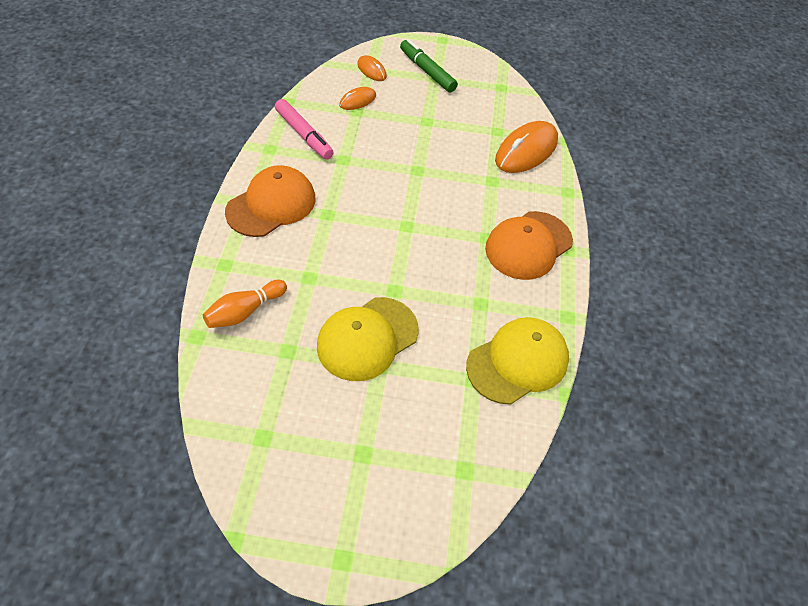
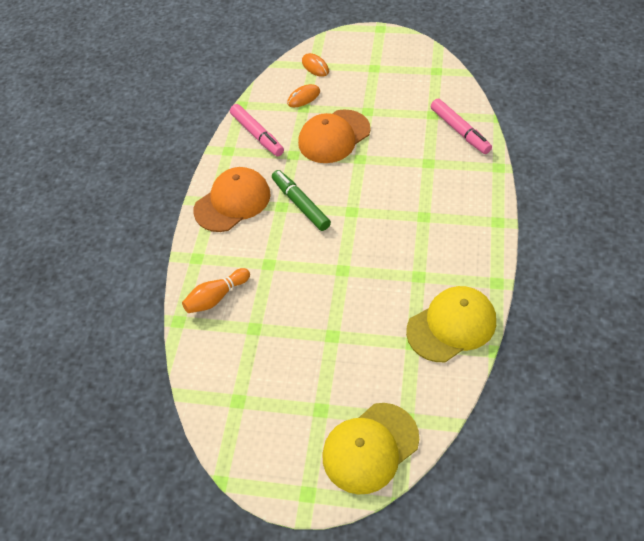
camera: 10 degrees right, 0 degrees up
(367, 338) = (320, 313): yellow cap -> yellow cap (370, 448)
(427, 71) = (366, 62): green marker -> green marker (300, 204)
(526, 151) = (460, 131): orange mouse -> pink marker
(528, 245) = (461, 220): orange cap -> orange cap (334, 136)

